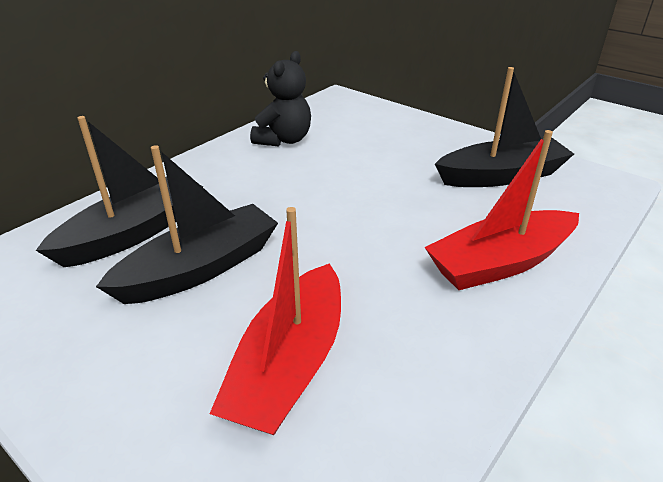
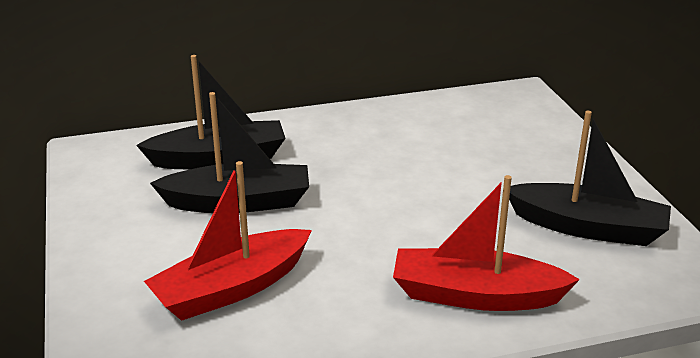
camera: 35 degrees right, 5 degrees down
(284, 140) = (415, 120): black teddy bear -> none

